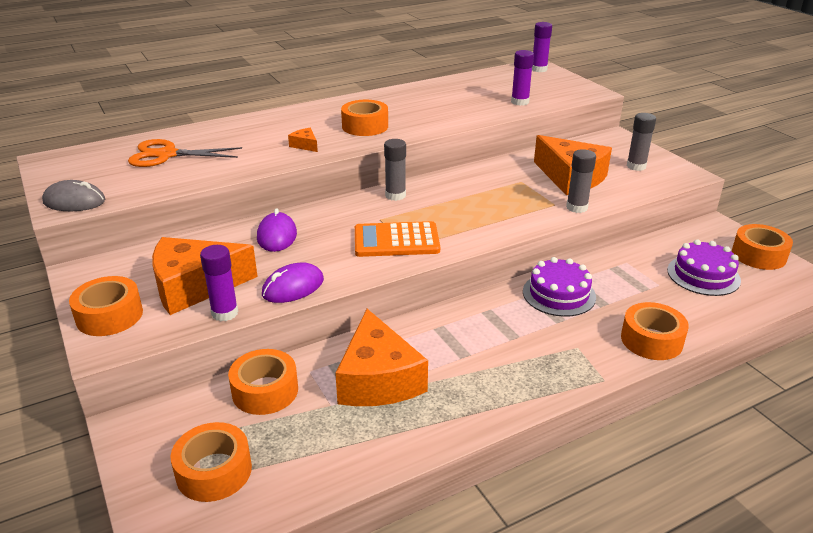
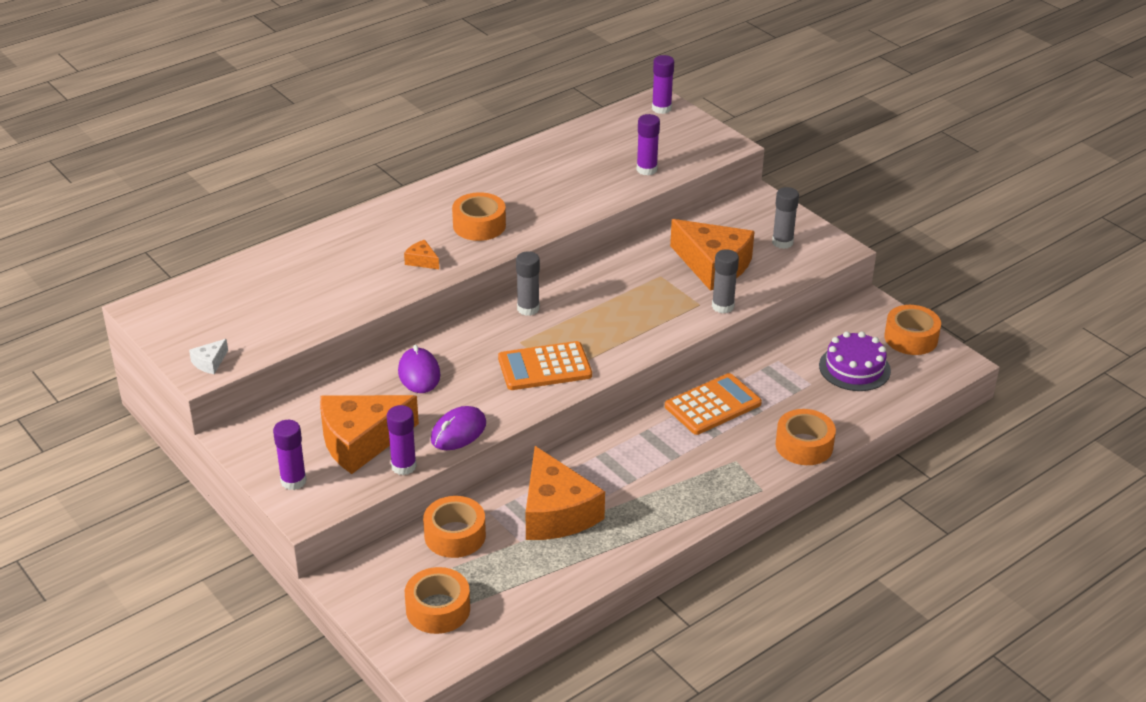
camera: 10 degrees left, 5 degrees up
(74, 201) = (210, 362): grey mouse -> white cheese
(109, 316) = (293, 481): orange tape -> purple glue stick
(167, 155) = (273, 289): orange scissors -> none
(559, 294) = (713, 405): purple cake -> orange calculator

